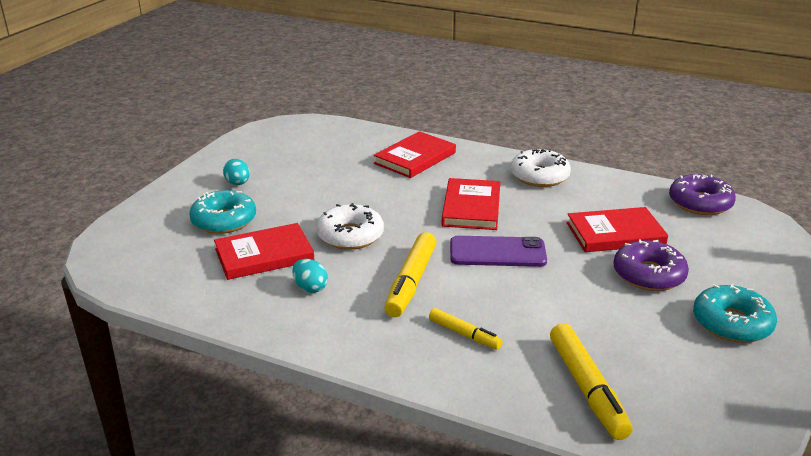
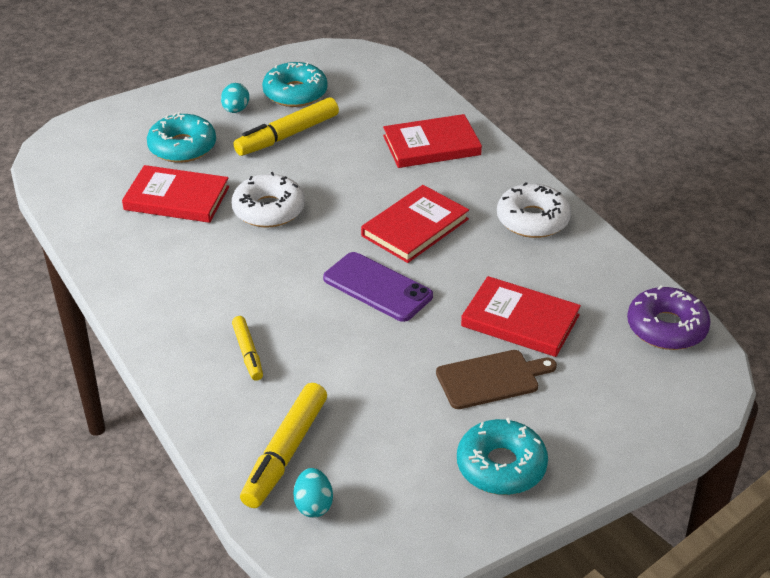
camera: 35 degrees right, 10 degrees up
(272, 159) = (295, 93): none -> turquoise donut
(310, 288) = (177, 248): turquoise egg -> turquoise egg (313, 505)
(411, 282) = (264, 282): yellow marker -> yellow marker (287, 135)
(648, 275) = (491, 379): purple donut -> brown cutting board

